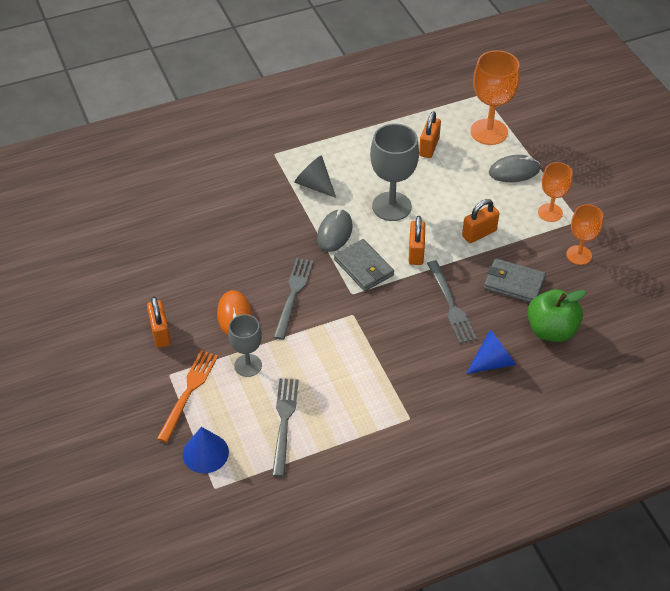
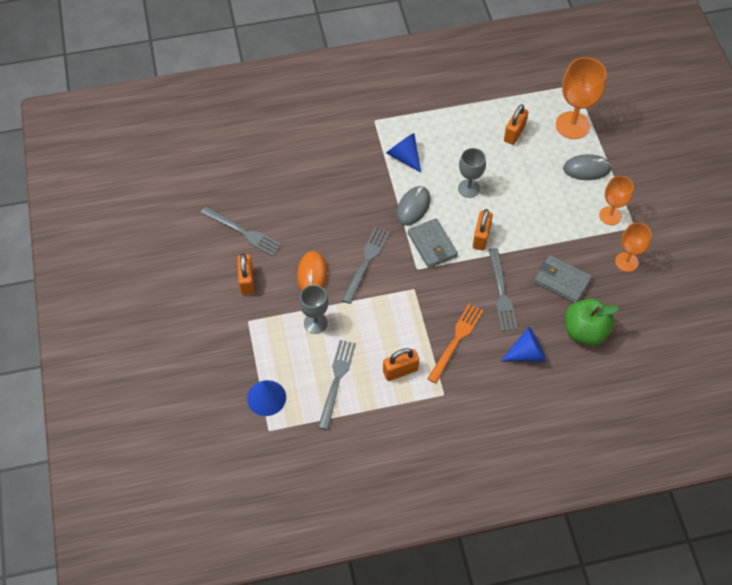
camera: 10 degrees right, 10 degrees up
(147, 283) = (243, 232): none -> grey fork
(189, 392) = (261, 340): orange fork -> orange fork (456, 340)
(314, 185) = (404, 157): grey cone -> blue cone
(391, 206) = (468, 188): grey goblet -> grey goblet, size x0.62
(479, 233) = (541, 227): orange padlock -> orange padlock (400, 371)

